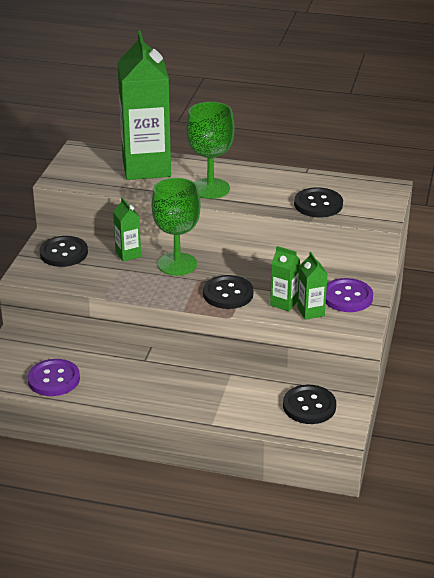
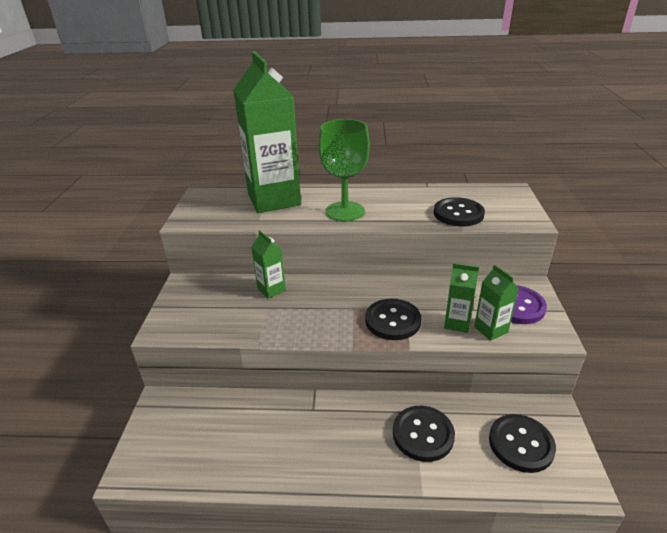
camera: 10 degrees left, 0 degrees up
(54, 379) = (212, 458): purple button -> none
(63, 253) = (202, 297): black button -> black button (423, 434)
(177, 264) = (326, 293): green goblet -> none

